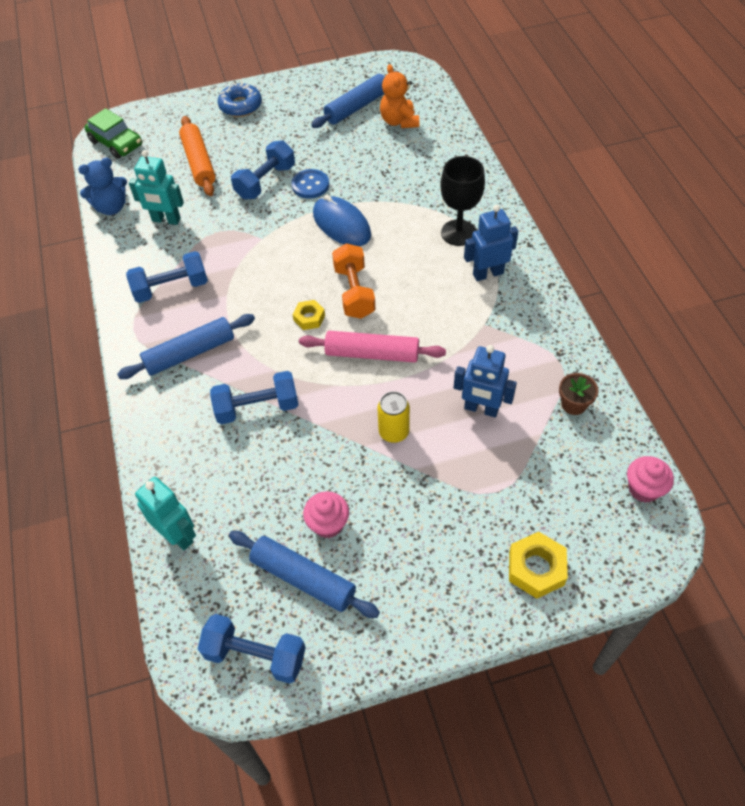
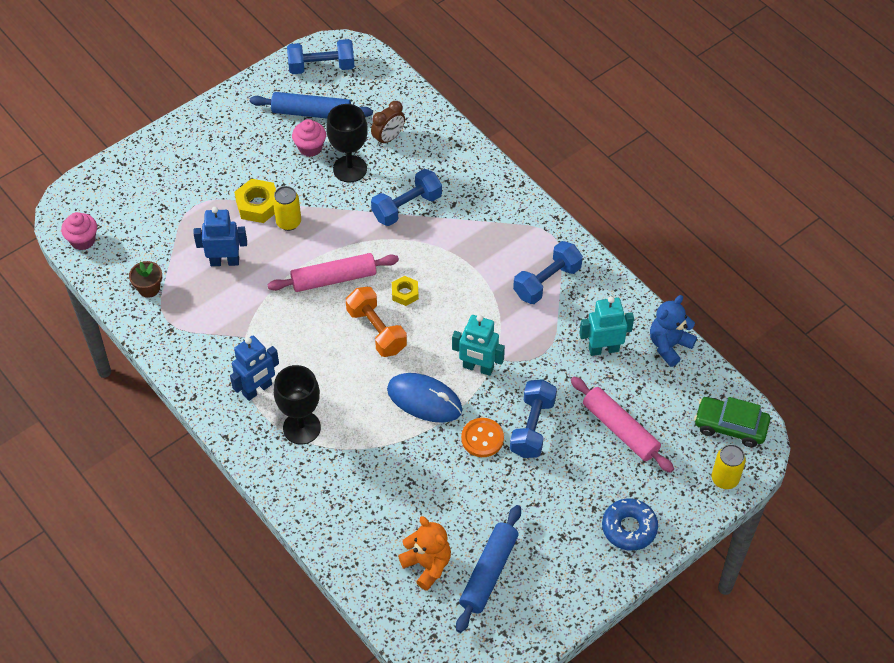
camera: 155 degrees right, 0 degrees up
(150, 115) = (725, 479): none -> yellow can
(177, 535) = (413, 110): turquoise robot -> turquoise robot (478, 368)
(190, 353) = (489, 231): blue rolling pin -> none
(199, 162) = (620, 429): orange rolling pin -> pink rolling pin
(229, 504) = (388, 138): none -> brown clock
(295, 477) = (350, 169): none -> black goblet
(310, 185) = (482, 438): blue button -> orange button
(536, 568) = (153, 166): yellow nut -> yellow nut (258, 205)

